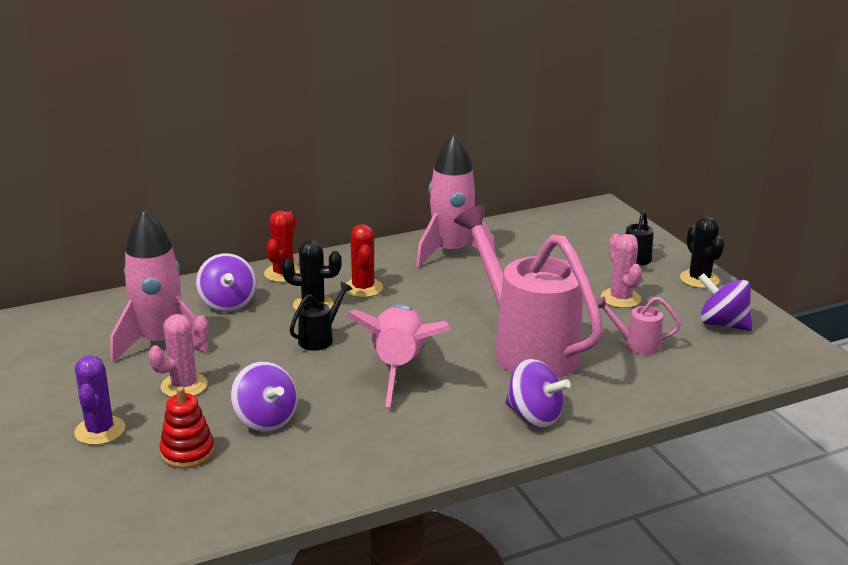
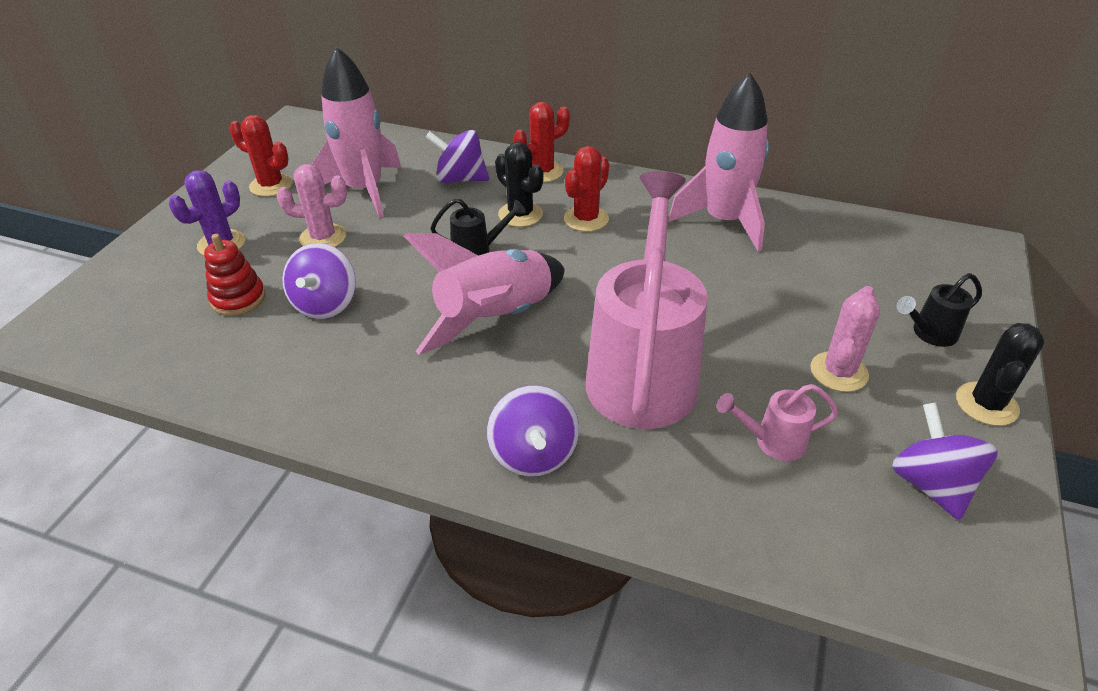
camera: 45 degrees right, 15 degrees up
(65, 376) = (271, 185): none -> red cactus
(228, 303) = (460, 179): purple spinning top -> purple spinning top turned 75 degrees clockwise
(636, 344) = (772, 441): pink watering can -> pink watering can turned 60 degrees counterclockwise

